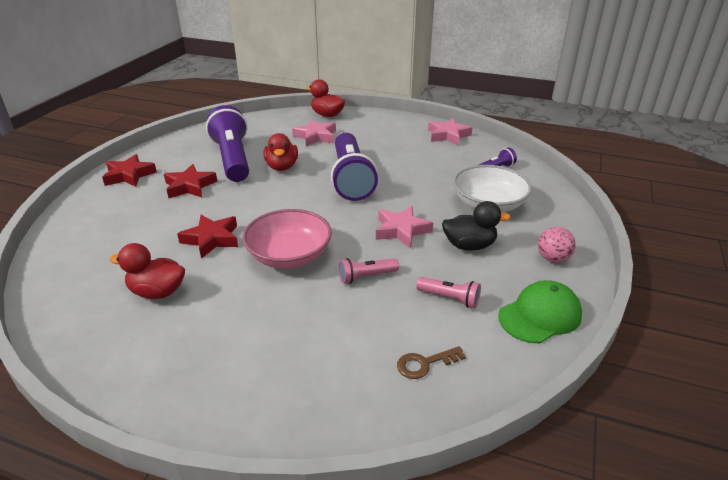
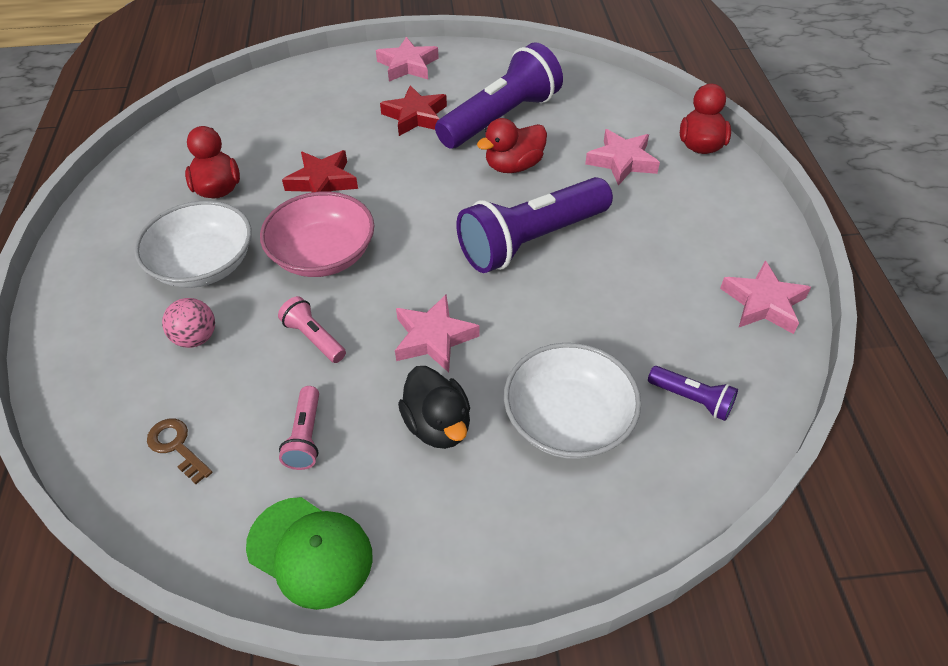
camera: 65 degrees right, 15 degrees up
(129, 175) = (408, 65): red star -> pink star
(243, 316) = (203, 264): none -> white bowl
(552, 258) = (460, 543): pink ball -> pink ball (196, 338)

